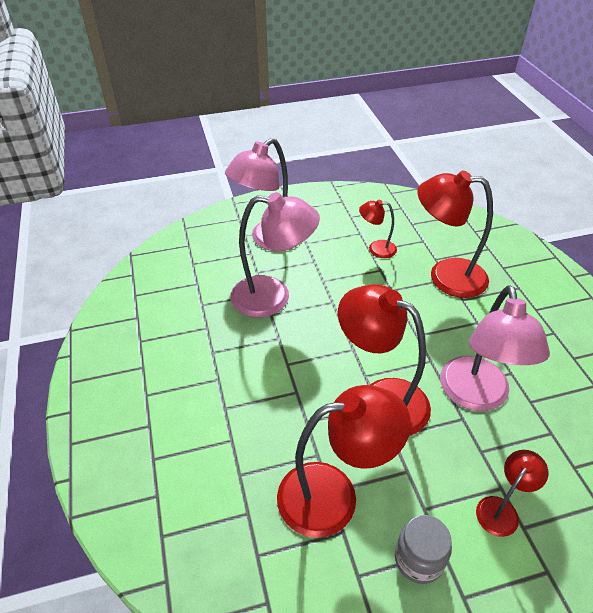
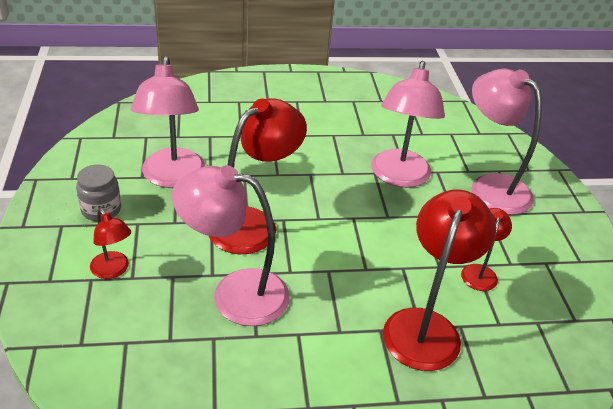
camera: 95 degrees right, 5 degrees down
(334, 495) = (172, 178): red lamp -> pink lamp

